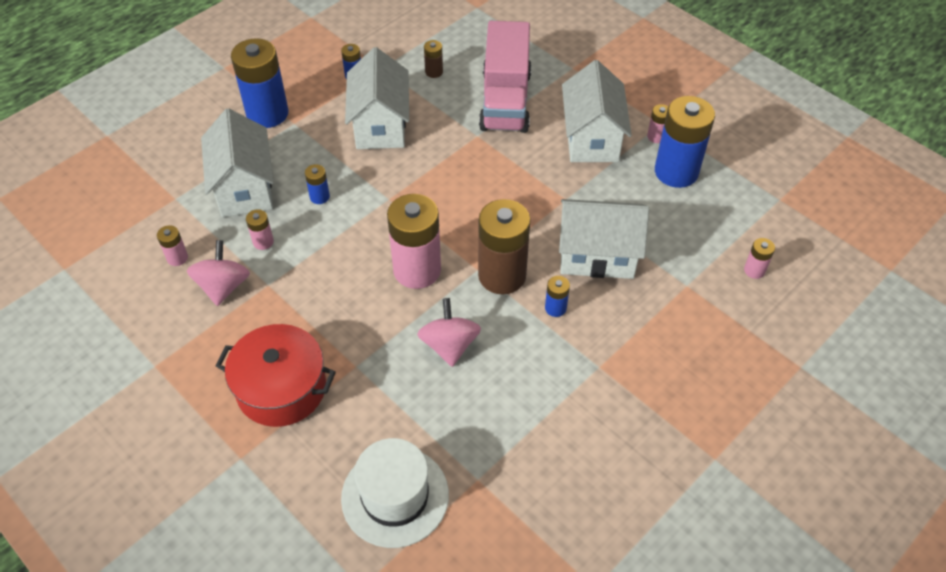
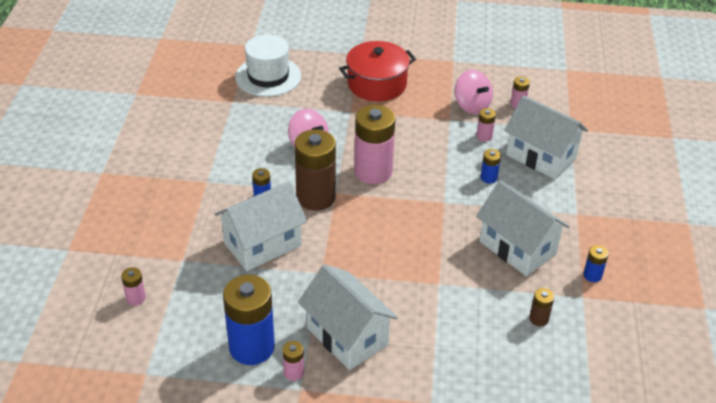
camera: 140 degrees right, 10 degrees down
(267, 114) = (604, 209): blue battery -> none
(505, 100) = (451, 328): pink truck -> none

